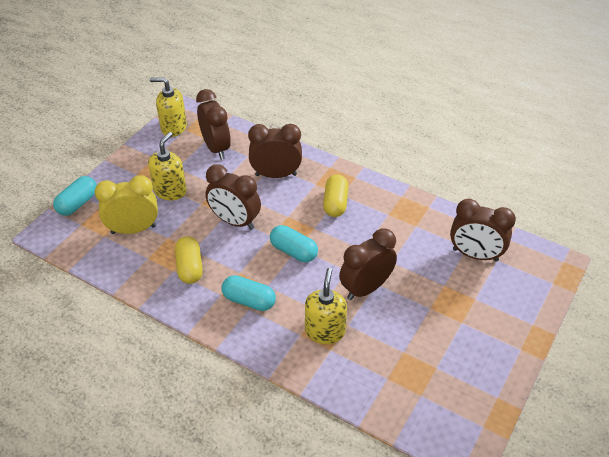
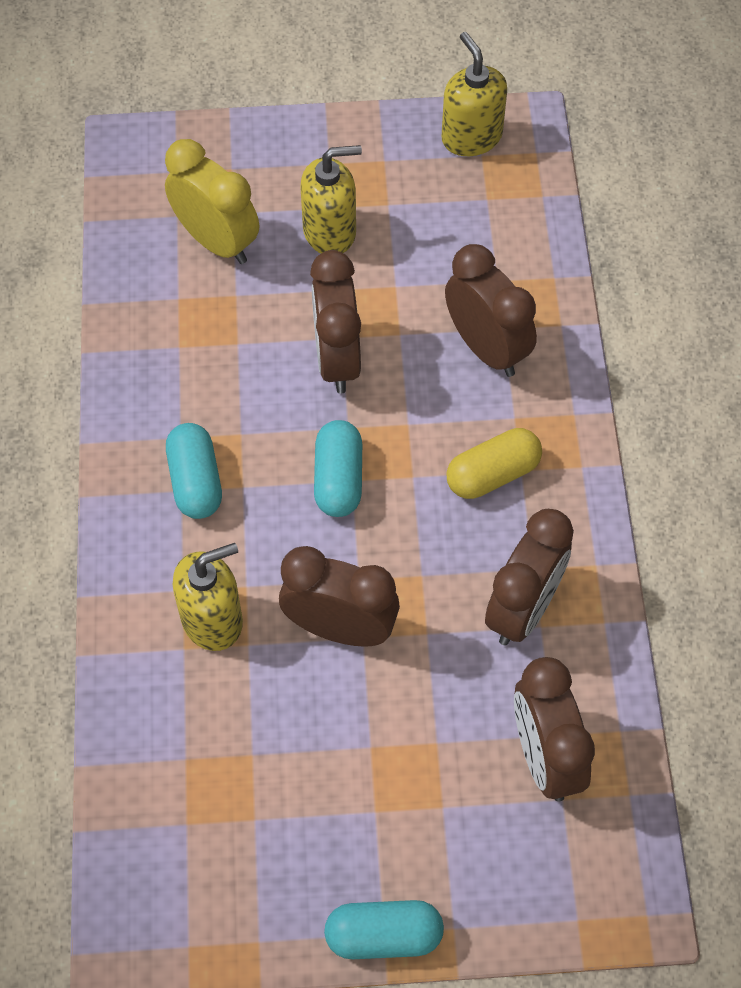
camera: 55 degrees right, 15 degrees up
(78, 203) = (211, 138): turquoise capsule -> turquoise capsule (384, 936)
(190, 267) = (200, 363): yellow capsule -> none
(216, 148) = (476, 226): brown clock -> brown clock (523, 609)

